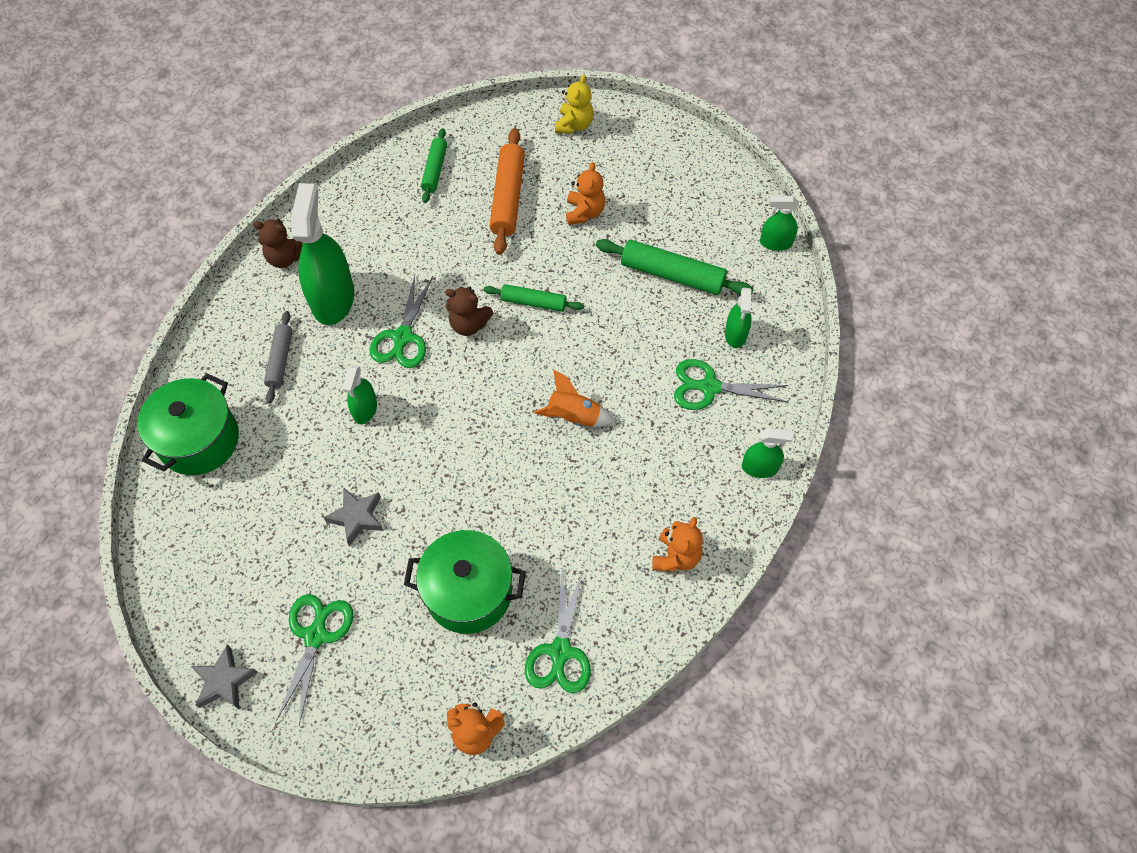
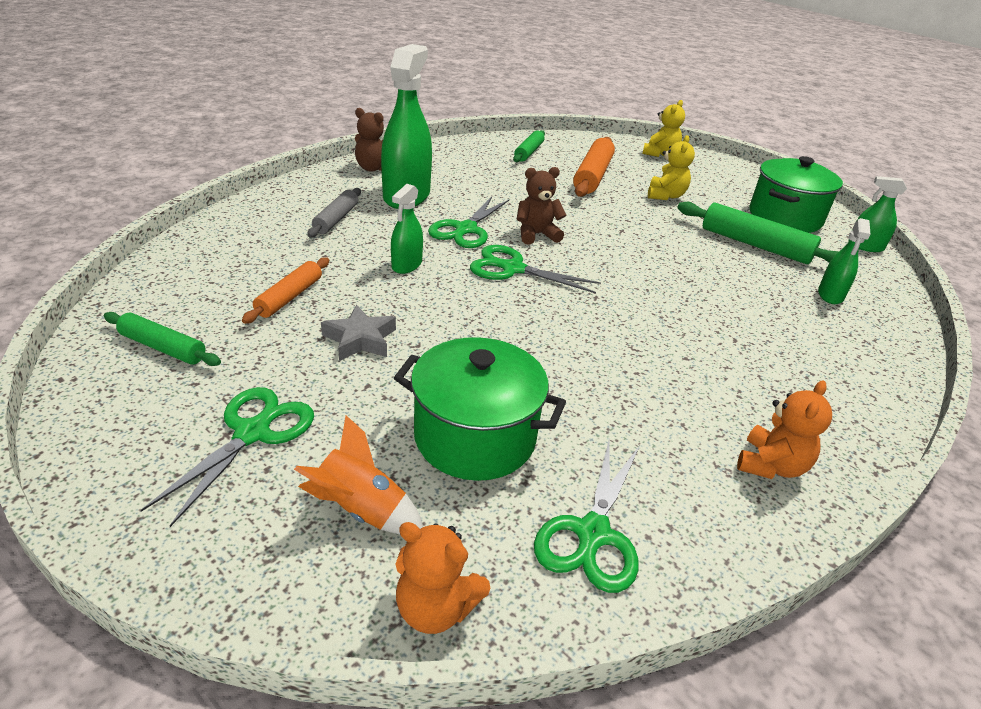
camera: 10 degrees right, 25 degrees down
(199, 440) = (221, 250): green pot -> green pot (785, 217)
(224, 681) = (102, 451): grey star -> none
(282, 484) = (289, 297): none -> orange rolling pin
(469, 324) = (536, 235): brown teddy bear -> brown teddy bear turned 135 degrees clockwise
(533, 302) = (606, 234): green rolling pin -> green rolling pin (163, 348)
(573, 416) = (640, 316): orange rocket -> orange rocket (361, 509)
(584, 212) = (665, 196): orange teddy bear -> yellow teddy bear
(709, 387) = (804, 326): green scissors -> green scissors (513, 269)
(759, 467) = (879, 404): green spray bottle -> none

